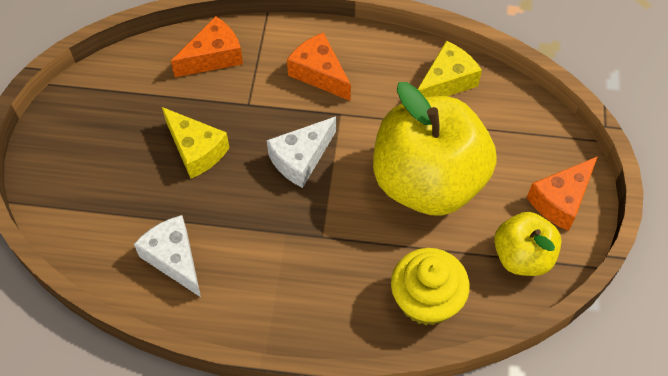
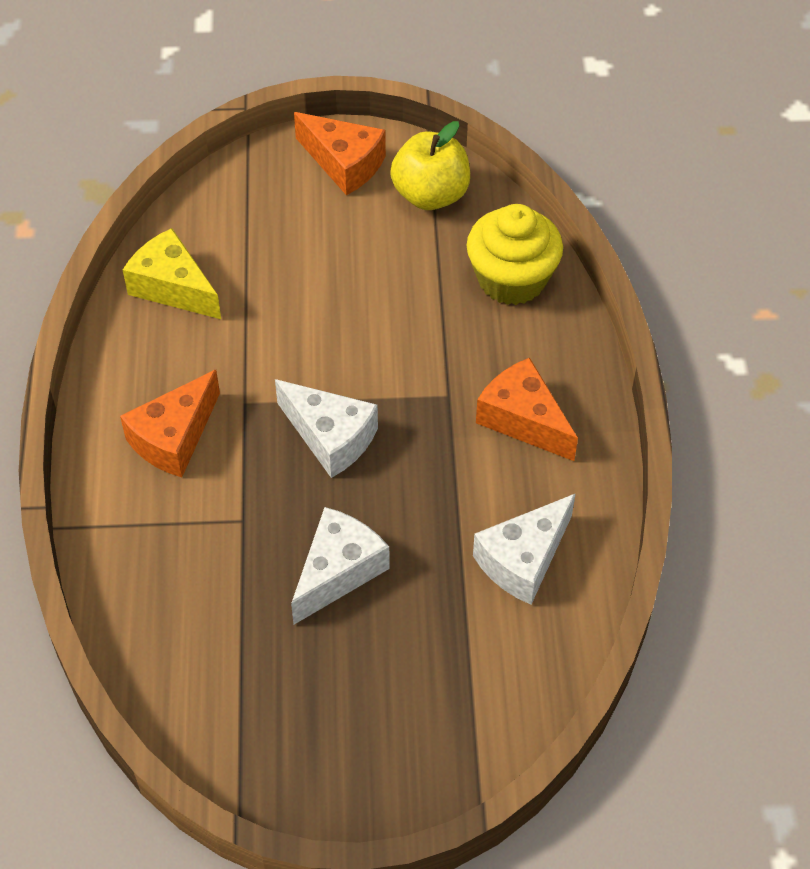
camera: 100 degrees left, 5 degrees down
(196, 150) = (338, 571): yellow cheese -> white cheese
(213, 57) = (155, 585): orange cheese -> orange cheese (523, 420)
(428, 182) = (341, 293): yellow apple -> none

